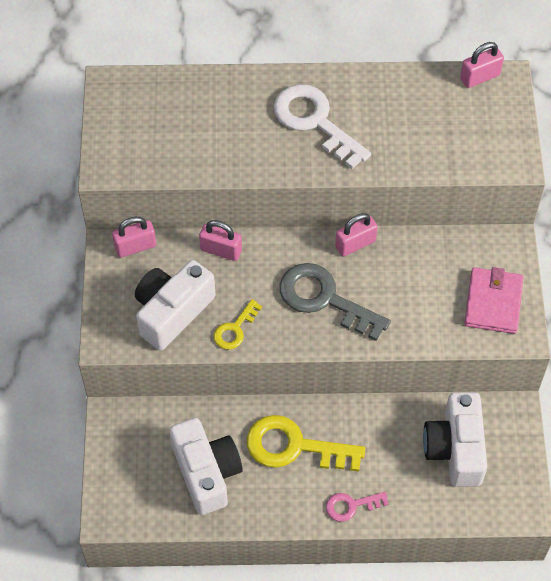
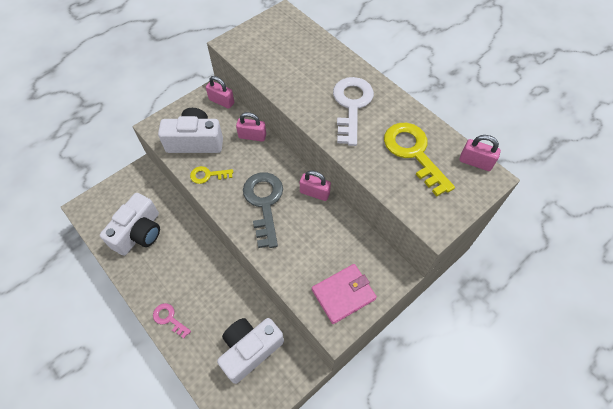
camera: 50 degrees right, 0 degrees up
(221, 250) = (252, 136): pink padlock -> pink padlock turned 60 degrees counterclockwise
(294, 446) = (186, 262): yellow key -> yellow key (413, 152)

